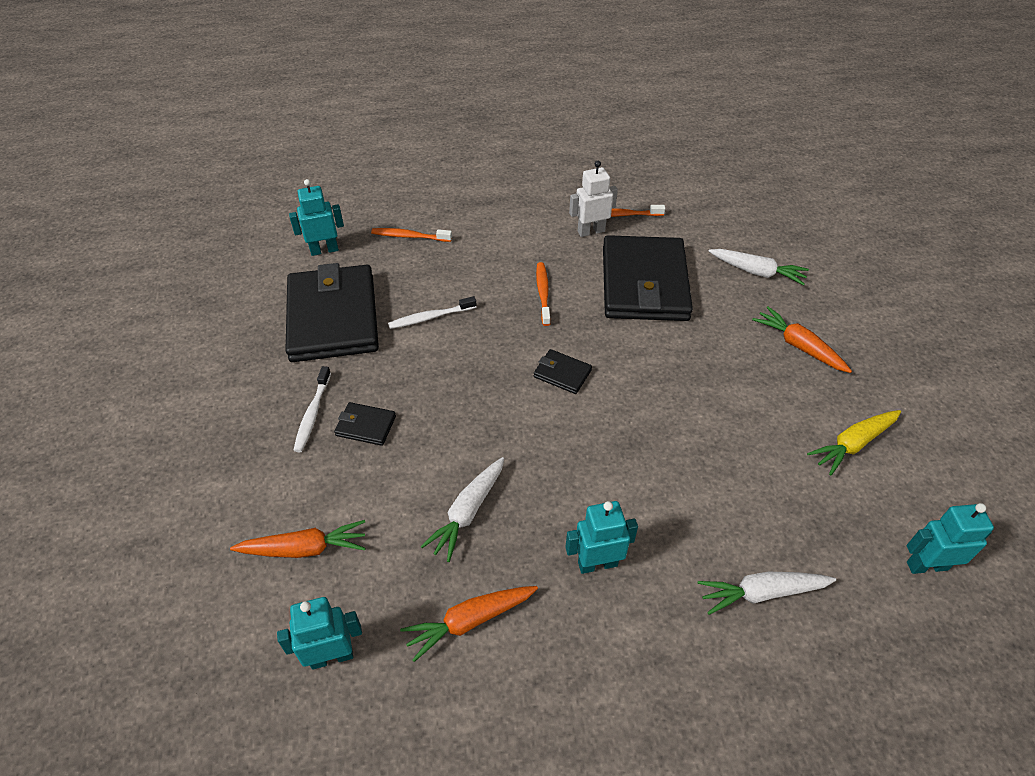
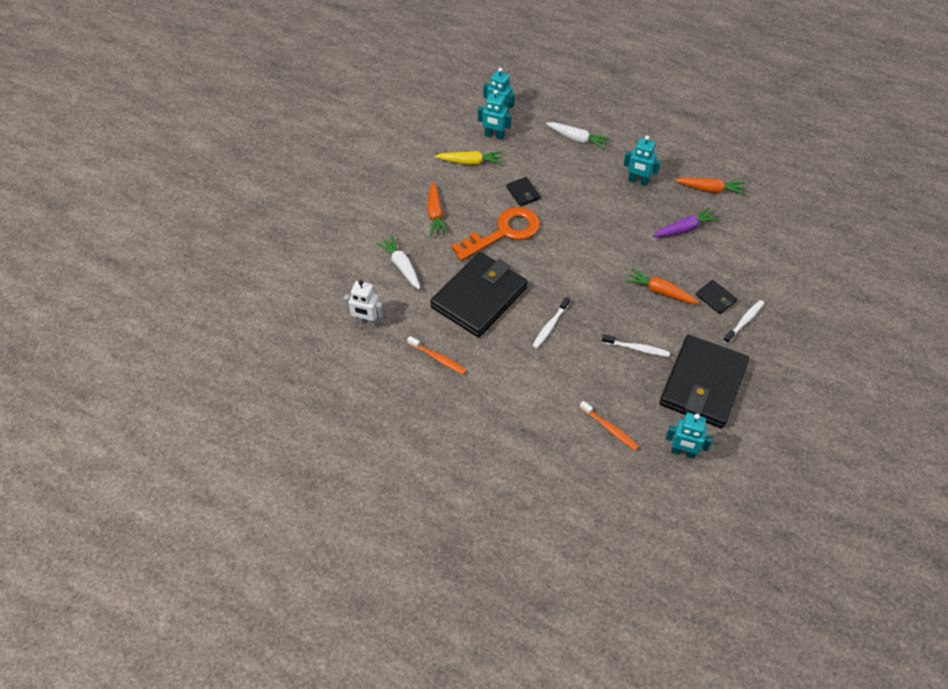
camera: 145 degrees left, 5 degrees up
(304, 548) = (775, 254): orange carrot -> orange carrot (660, 292)
(332, 656) = (778, 207): turquoise robot -> turquoise robot (494, 136)
(468, 512) = (684, 229): white carrot -> purple carrot
(543, 293) = (550, 326): orange toothbrush -> white toothbrush
(562, 373) = (582, 269): black wallet -> black wallet (523, 193)
(591, 231) = (473, 357): white robot -> white robot (366, 322)
(697, 368) = (504, 232): none -> orange key

